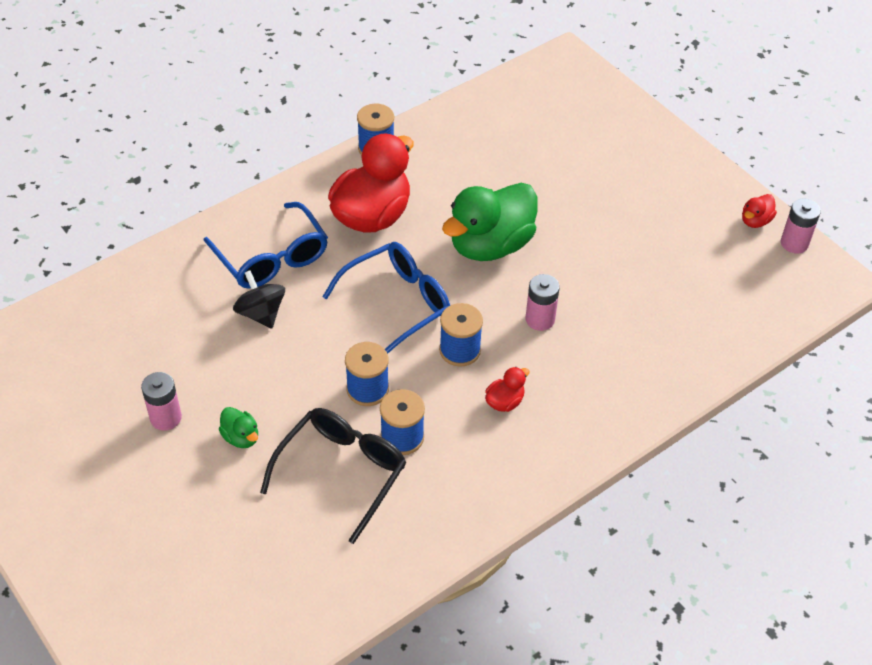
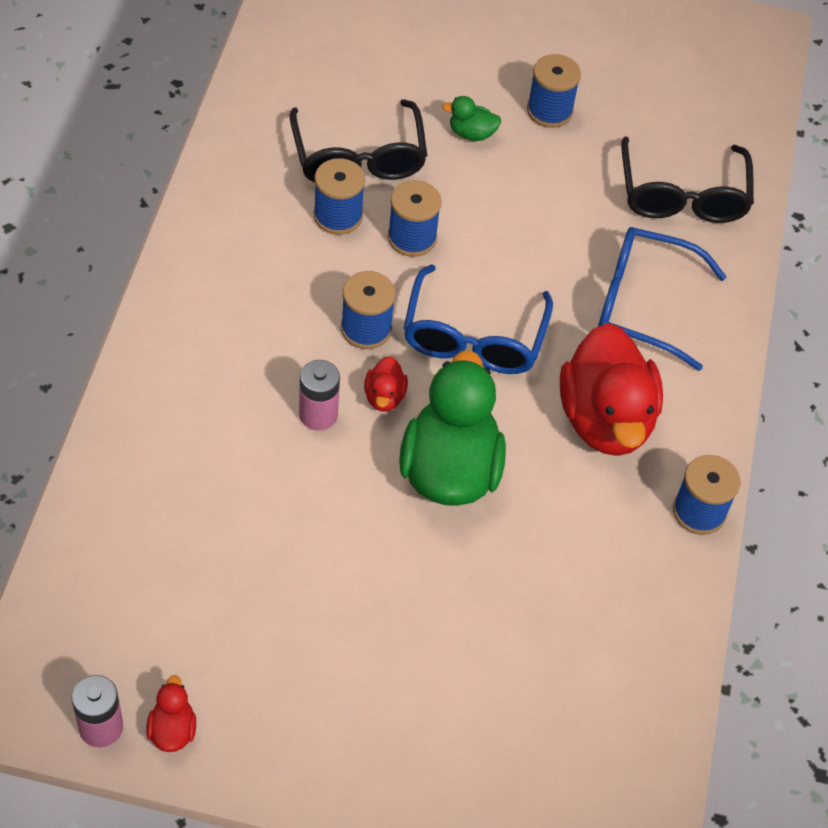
camera: 135 degrees right, 5 degrees up
(159, 303) = (682, 196): none -> black glasses
(166, 418) = (549, 111): pink battery -> blue spool
(261, 313) = (584, 244): black spinning top -> none
(505, 402) = (276, 305): red duck -> red duck (384, 397)

